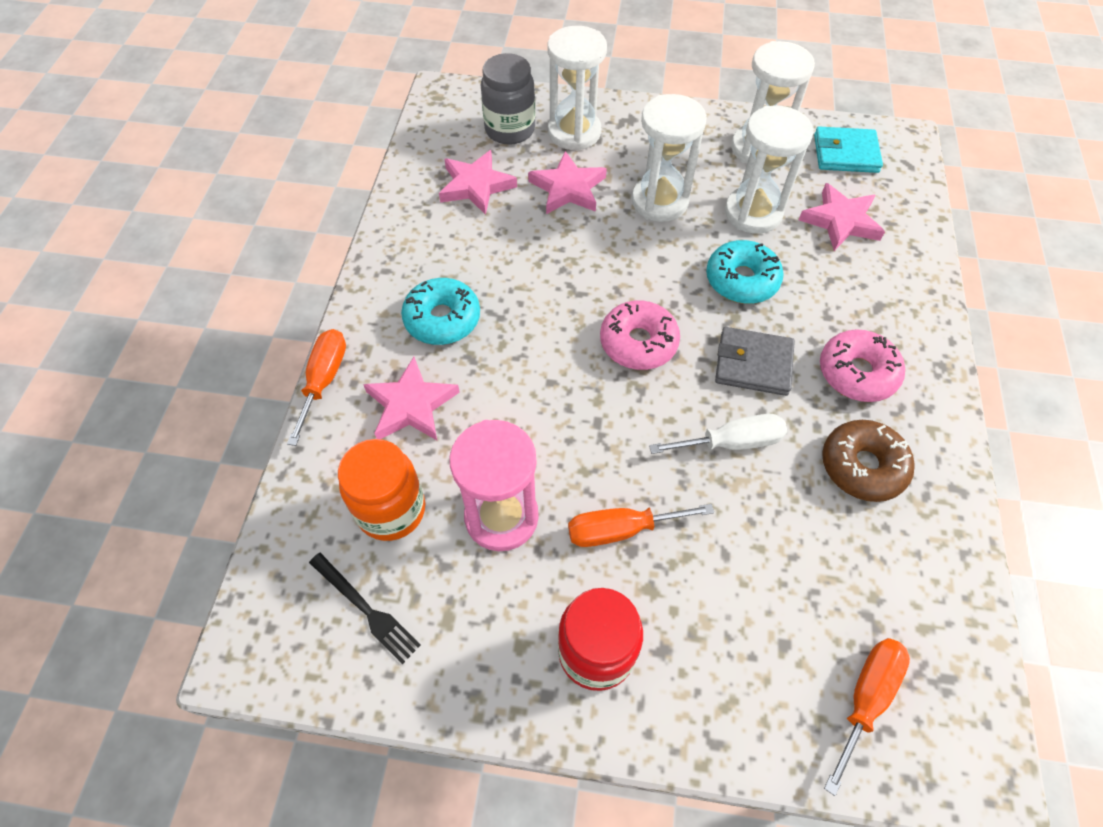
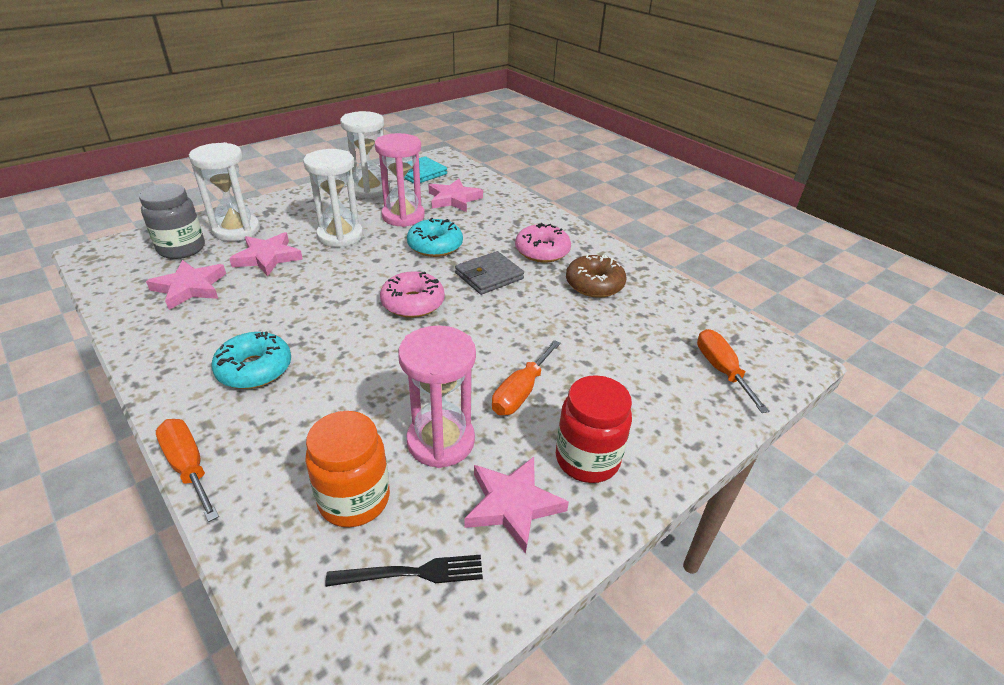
camera: 50 degrees left, 20 degrees down
(411, 405) = (291, 430): pink star -> pink star (512, 505)
(731, 442) = (523, 314): white screwdriver -> none
(753, 213) = (403, 216): white hourglass -> pink hourglass

